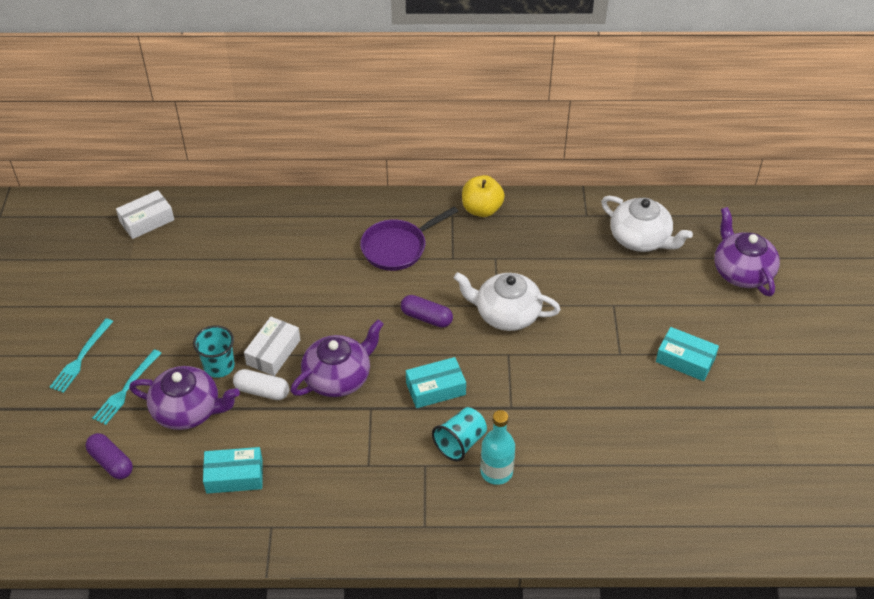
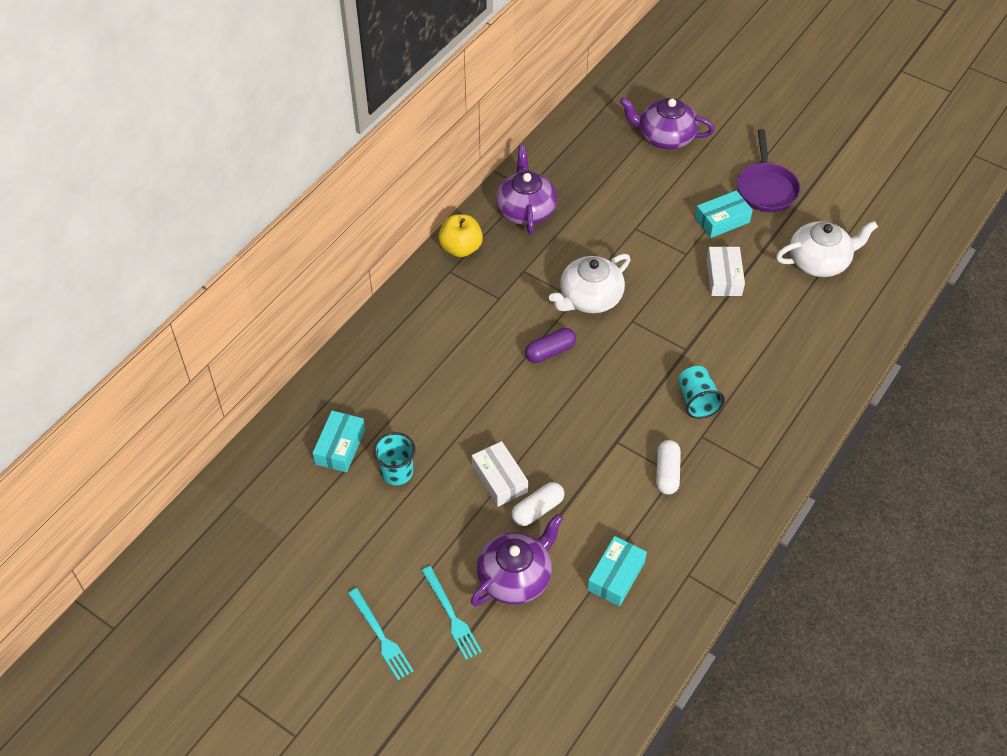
camera: 55 degrees left, 5 degrees up
(111, 462) = (530, 666): purple capsule -> none
(147, 221) = (244, 500): white box -> white box (724, 277)
(219, 366) = (482, 528): turquoise cup -> turquoise cup (397, 472)
(338, 377) = (566, 446): purple teapot -> purple teapot (525, 209)
(365, 459) = (667, 473): none -> white capsule
(397, 247) = (453, 328): purple pan -> purple pan (766, 188)
(435, 388) = (630, 387): turquoise box -> turquoise box (340, 447)
(496, 472) = (741, 394): turquoise bottle -> none
(640, 239) = (582, 171): white teapot -> white teapot (819, 261)

